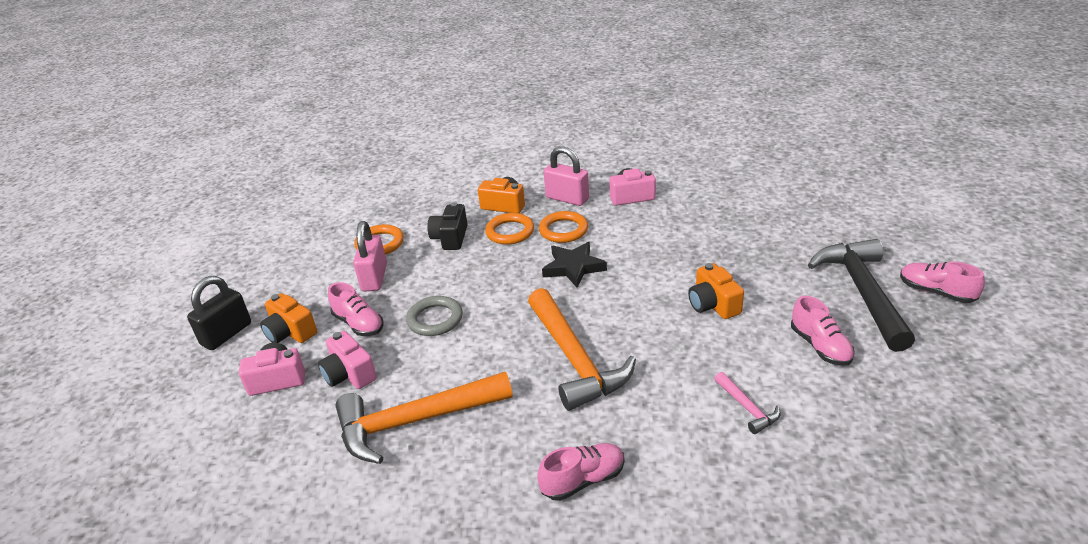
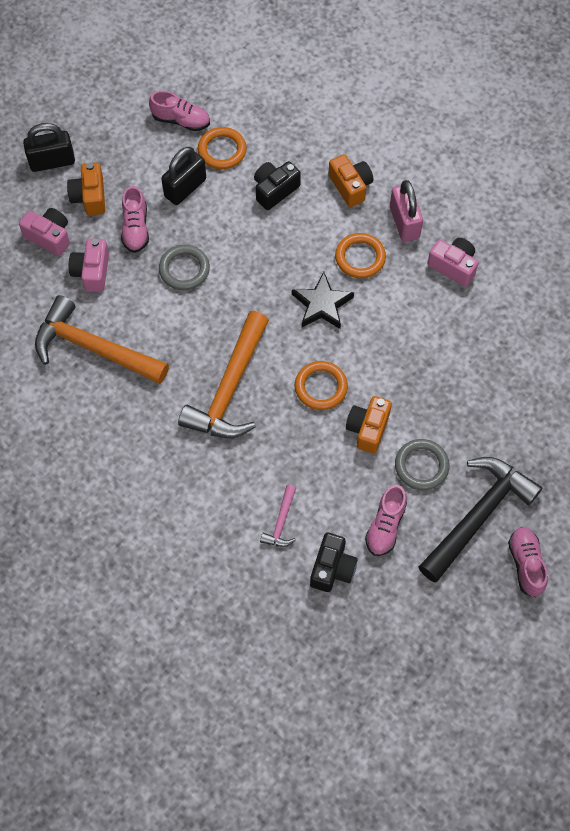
camera: 40 degrees right, 30 degrees up
(374, 278) = (185, 188): pink padlock -> black padlock
(510, 232) = (321, 223): orange ring -> orange ring (321, 387)
(583, 480) = (138, 477): pink shoe -> pink shoe (181, 120)
(782, 296) = (421, 466): none -> grey ring
(833, 403) = (332, 568): none -> black camera

